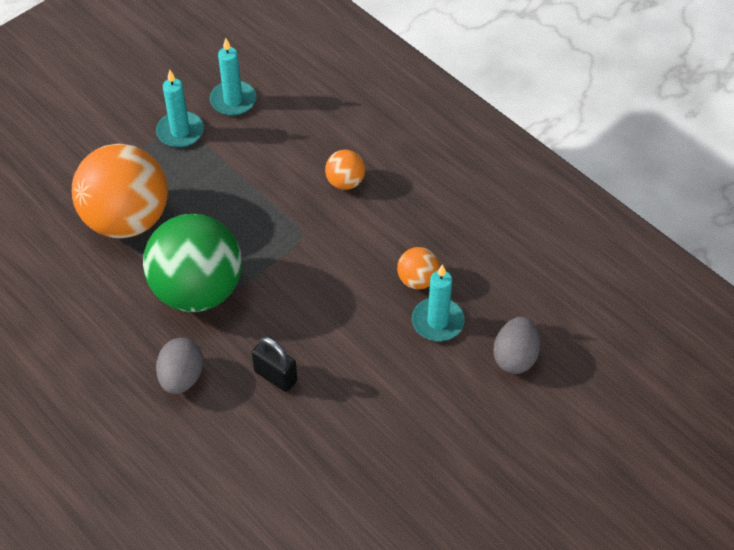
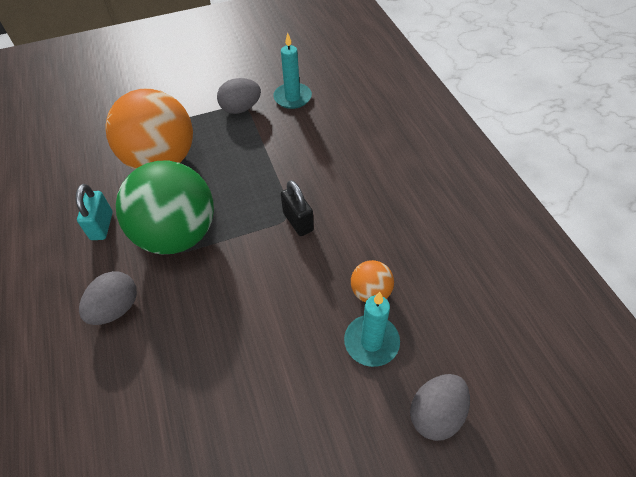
camera: 25 degrees right, 0 degrees up
(109, 309) = (102, 226): none -> turquoise padlock
(180, 132) = (241, 109): turquoise candle -> grey egg
(275, 376) = (194, 339): black padlock -> black padlock (298, 222)
(345, 182) = (347, 183): orange ball -> none

